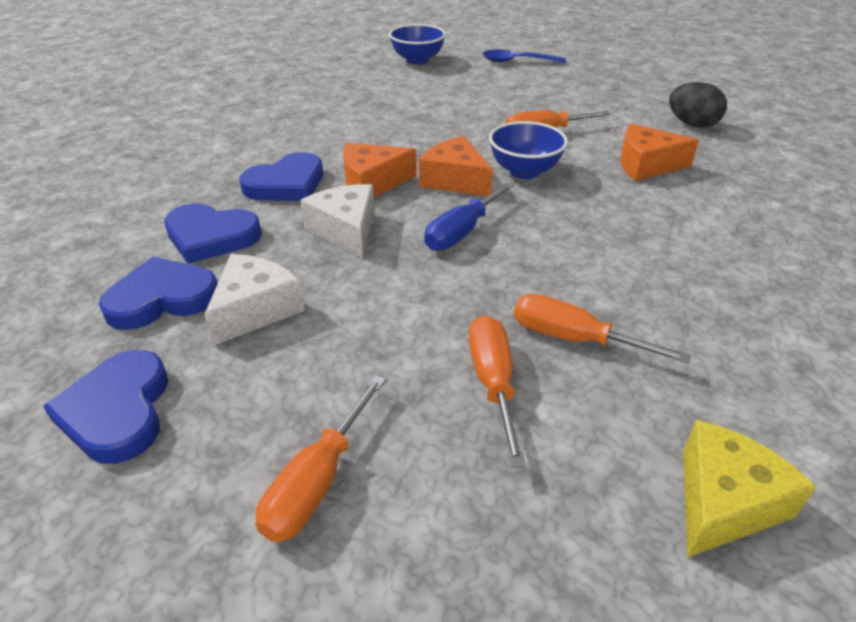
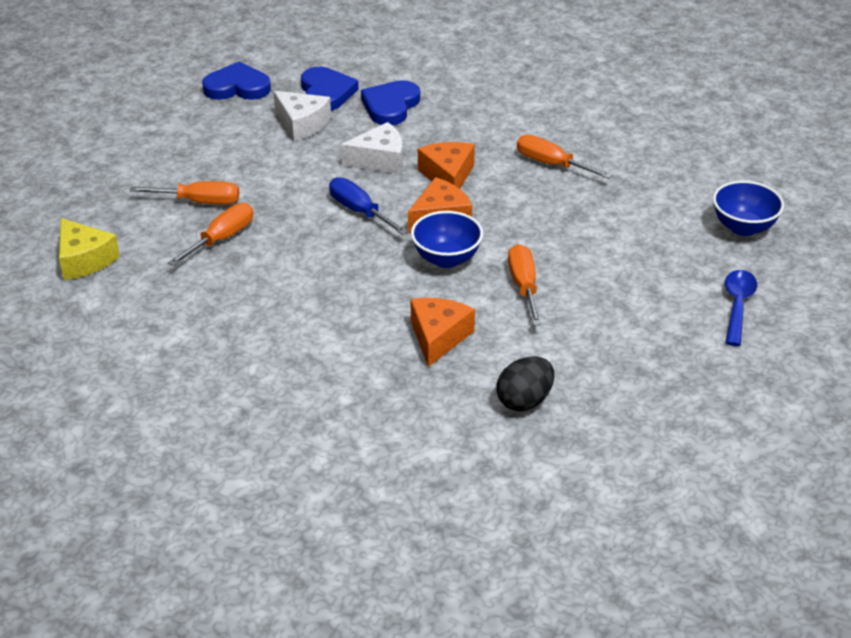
camera: 100 degrees right, 0 degrees up
(286, 184) = (457, 136): blue heart -> none
(317, 482) = (163, 142): orange screwdriver -> orange screwdriver (551, 164)

